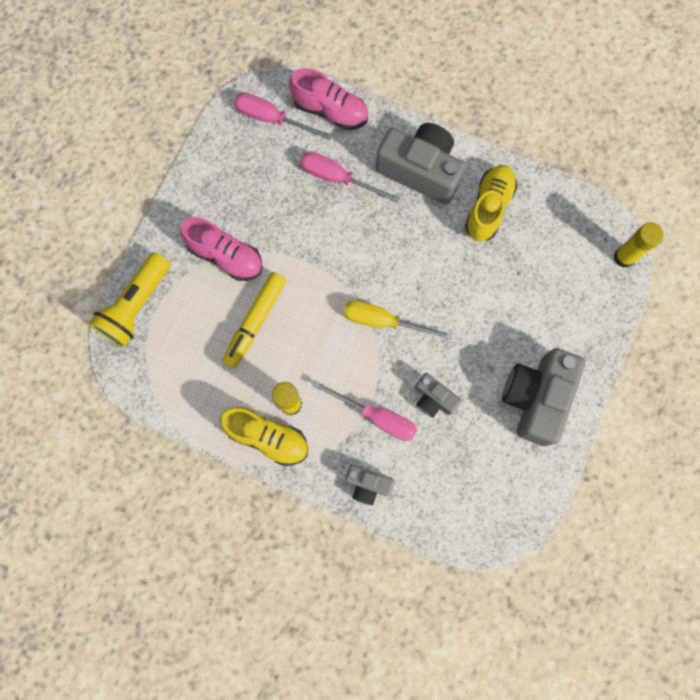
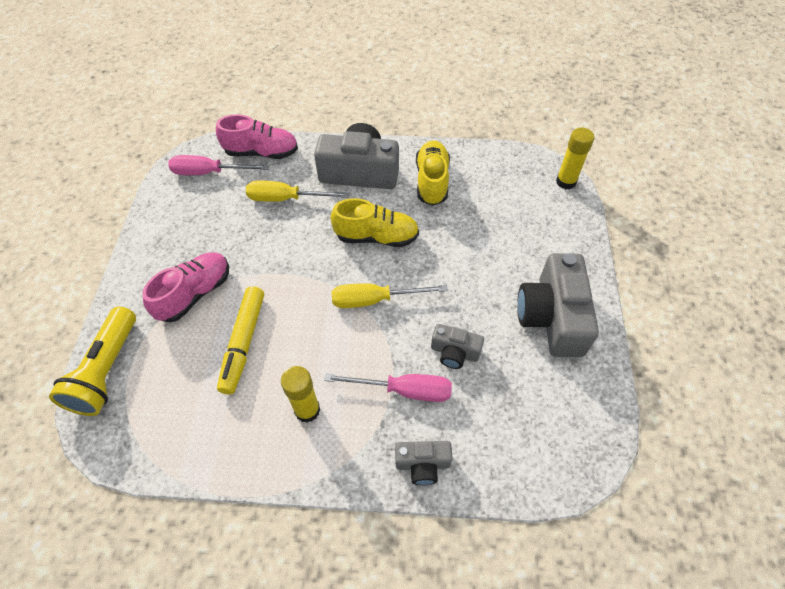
camera: 20 degrees left, 20 degrees down
(226, 256) = (195, 294): pink shoe -> pink shoe turned 60 degrees counterclockwise
(268, 437) = (293, 454): yellow shoe -> yellow shoe (376, 237)
(337, 178) = (286, 198): pink screwdriver -> yellow screwdriver

